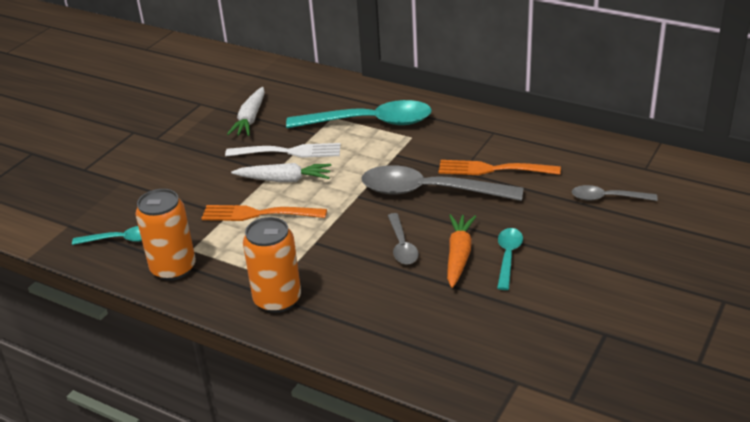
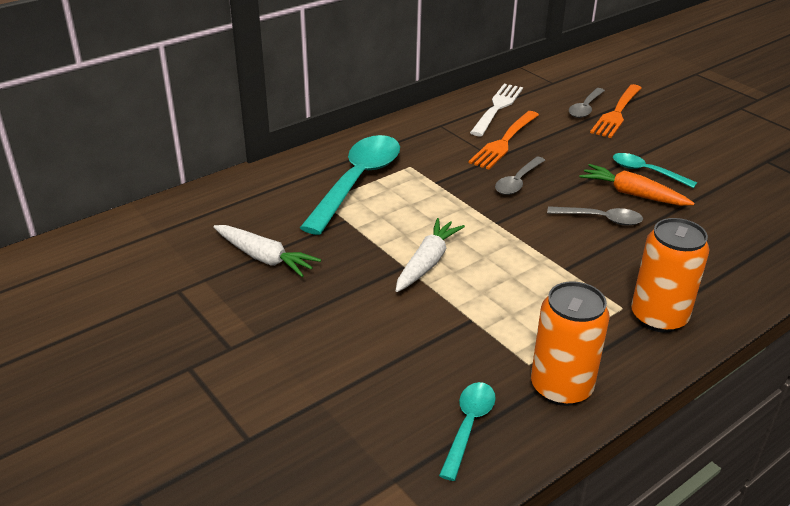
camera: 70 degrees left, 0 degrees up
(259, 214) = (485, 295): orange fork -> orange fork (617, 113)
(287, 152) = (369, 247): white fork -> white fork (497, 108)
(430, 191) = (518, 181): grey spoon -> grey spoon, size x0.51

